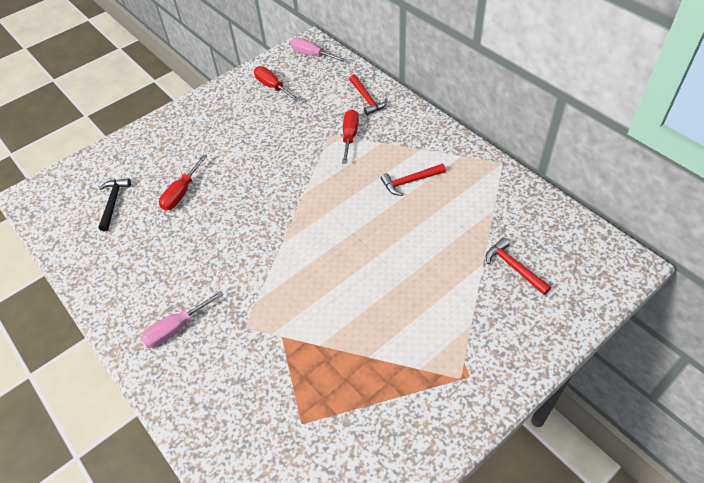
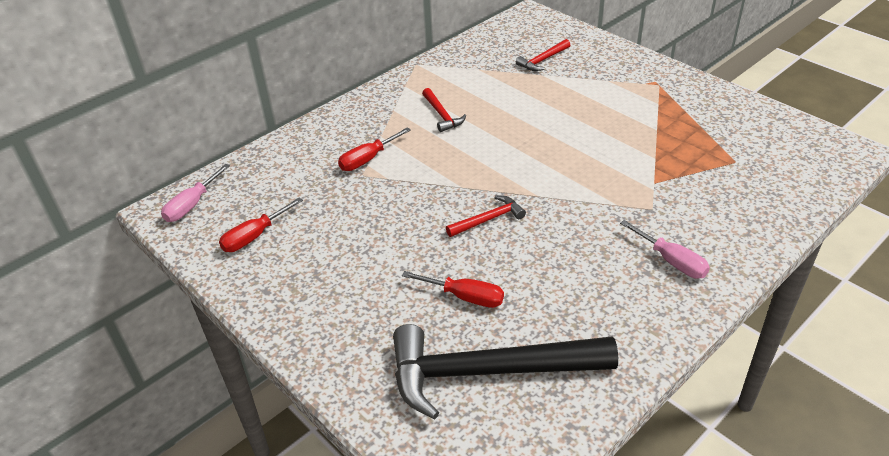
camera: 95 degrees left, 10 degrees down
(113, 202) = (487, 372): black hammer -> black hammer, size x2.27
(350, 136) = (367, 159): red screwdriver -> red screwdriver turned 45 degrees counterclockwise
(367, 99) = (302, 151): red hammer -> red hammer (488, 219)

